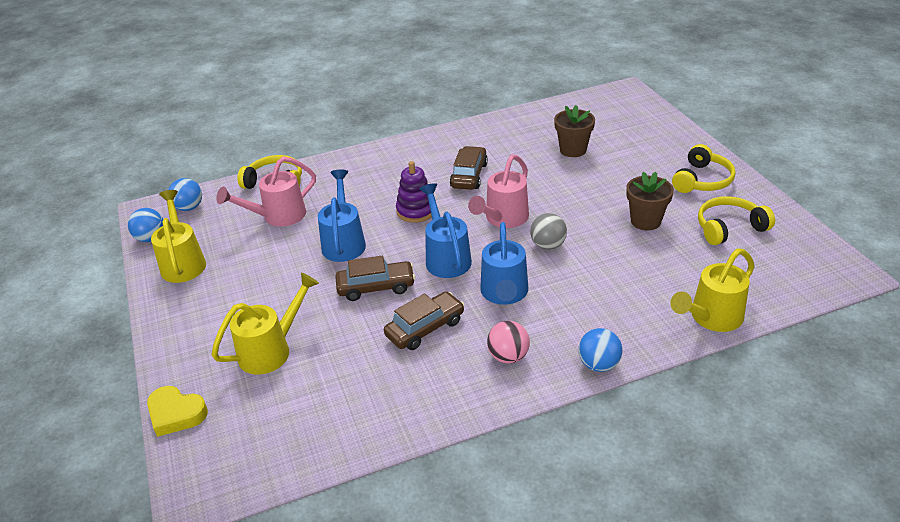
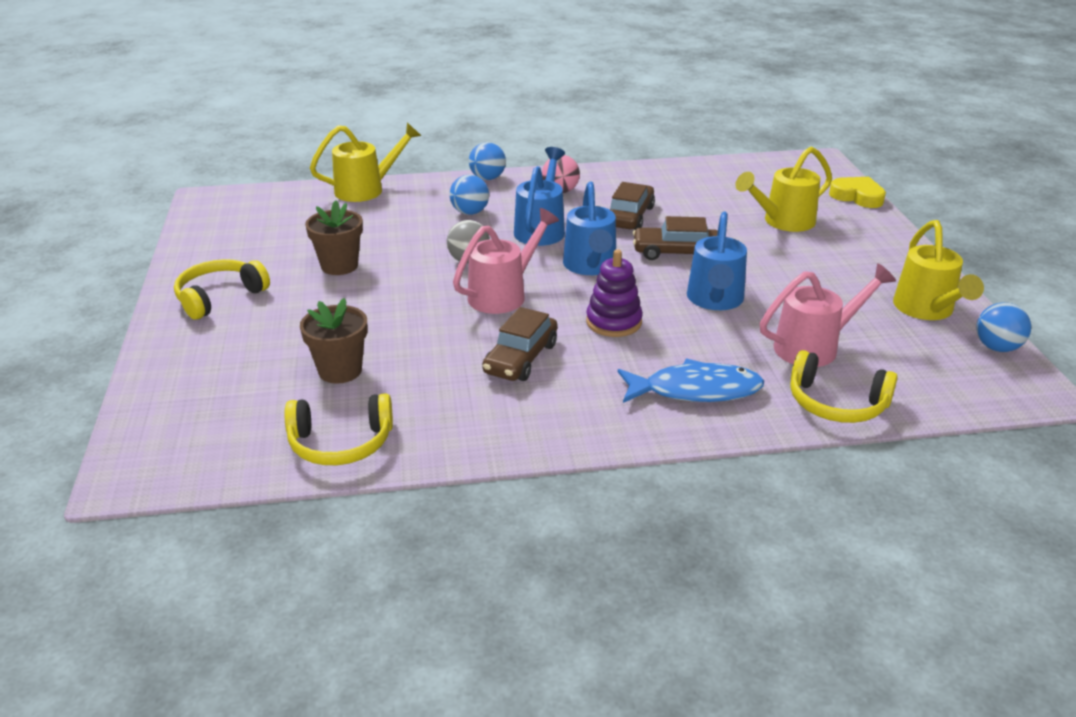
camera: 170 degrees left, 5 degrees down
(189, 208) = (966, 384): blue ball -> blue ball (470, 212)
(358, 175) = (695, 390): none -> blue fish
(425, 328) = (630, 216): brown car -> brown car turned 135 degrees clockwise
(729, 228) = (260, 246): yellow headphones -> yellow headphones (340, 443)

